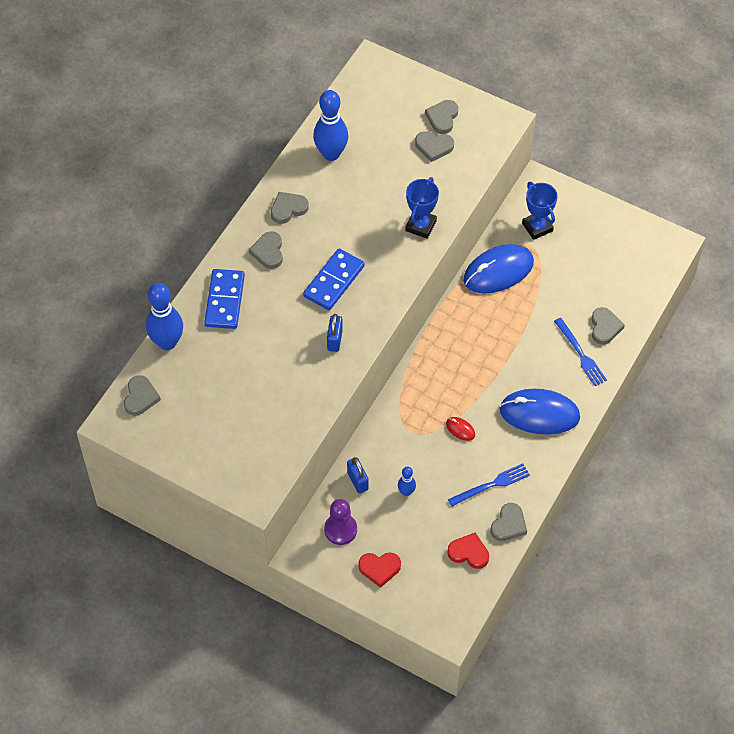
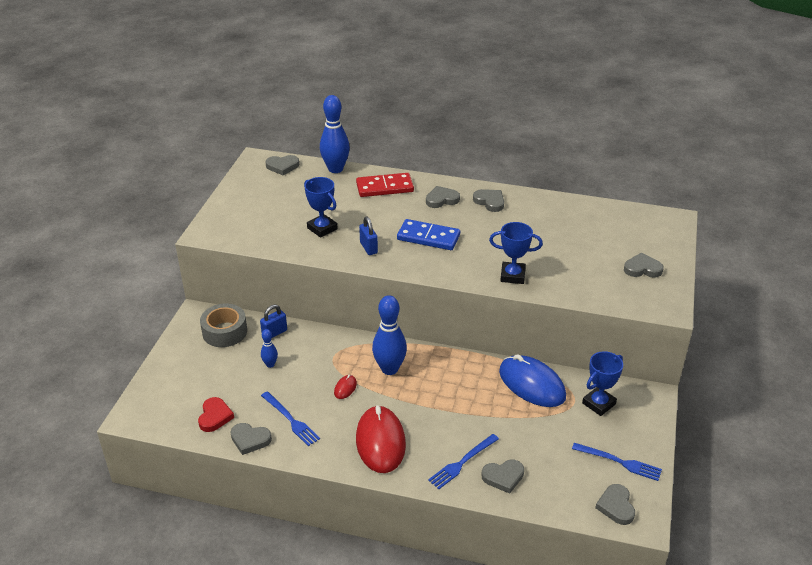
camera: 75 degrees right, 20 degrees down
(225, 301) = (384, 187): blue domino -> red domino
(284, 377) = (322, 228): none -> blue trophy
(331, 154) = (559, 213): blue bowling pin -> blue bowling pin (389, 369)
(334, 340) = (368, 248): blue padlock -> blue padlock turned 75 degrees clockwise
(340, 530) = (225, 332): purple pawn -> grey tape
(379, 568) = (190, 361): red heart -> none
(434, 147) = (605, 269): grey heart -> grey heart (616, 506)
(539, 413) = (380, 442): blue mouse -> red mouse
(609, 236) = (619, 462): none -> blue fork

